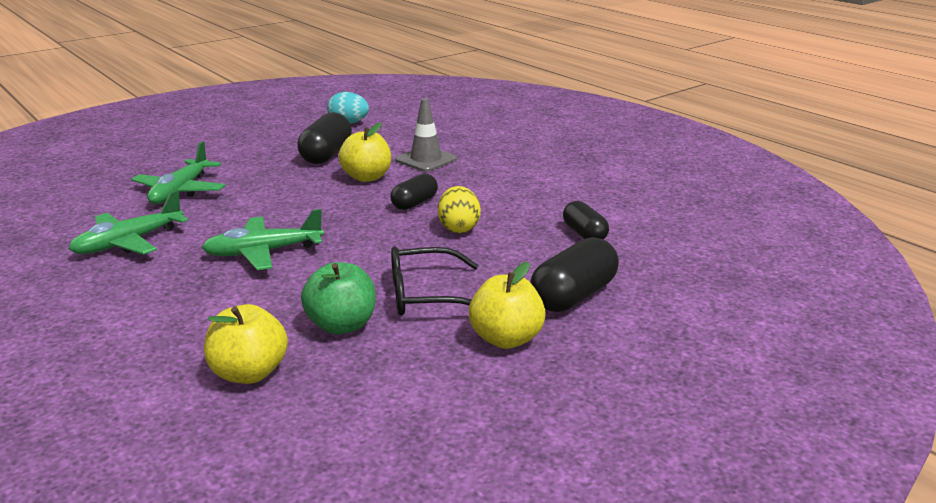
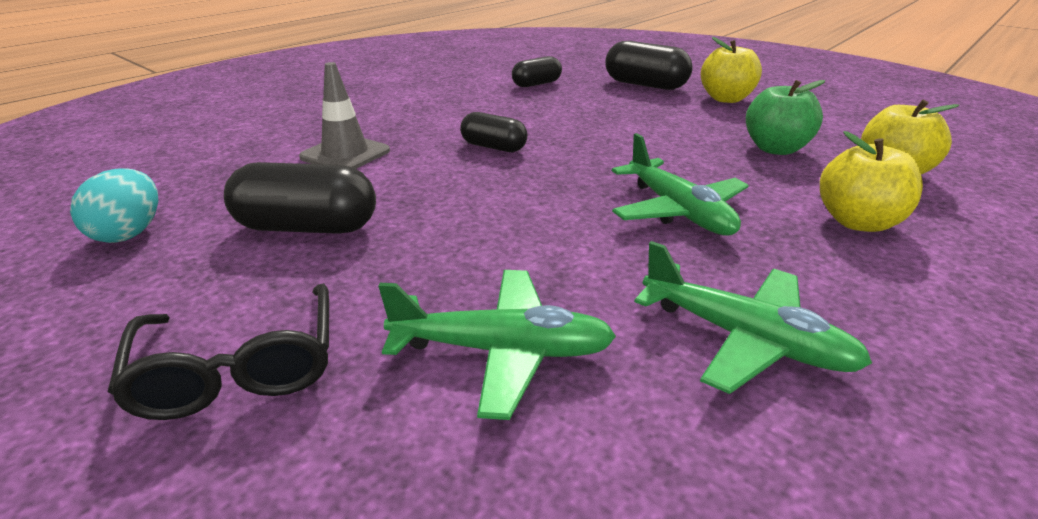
camera: 100 degrees left, 5 degrees up
(367, 177) = (412, 183): yellow apple -> yellow apple (858, 222)
(425, 295) = (692, 125): black glasses -> black glasses (239, 369)
(459, 228) = (549, 124): yellow egg -> none

